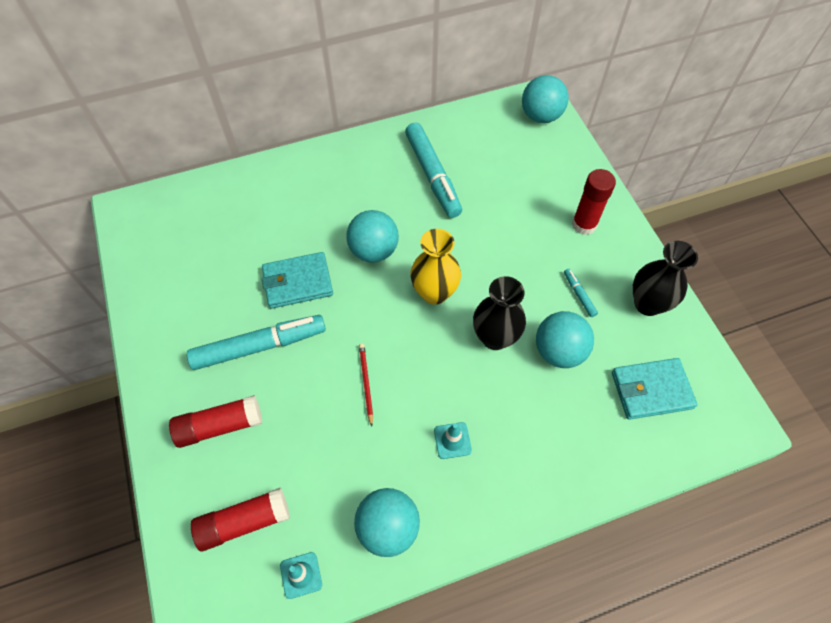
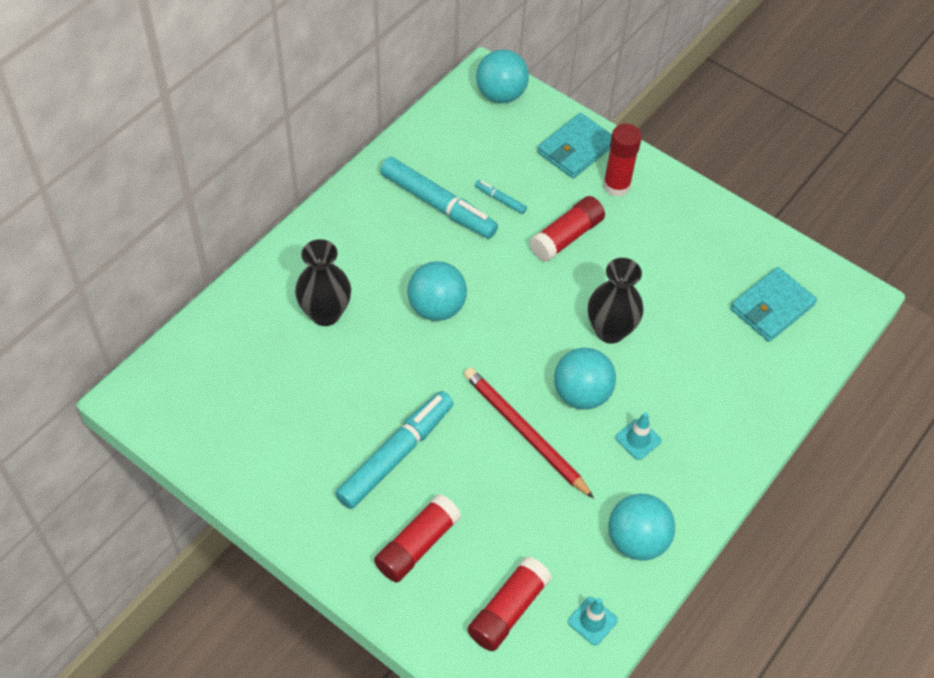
camera: 35 degrees left, 5 degrees down
(298, 282) = (385, 376): turquoise wallet -> turquoise wallet (576, 149)
(366, 383) = (524, 433): red pencil -> red pencil, size x1.92
(434, 292) = (525, 318): yellow vase -> none
(514, 245) = (566, 237): none -> red glue stick
(559, 351) = (674, 314): turquoise ball -> turquoise ball (581, 394)
(579, 295) = (656, 254): turquoise marker -> turquoise marker (500, 200)
(647, 304) = (720, 233): black vase -> black vase (325, 313)

